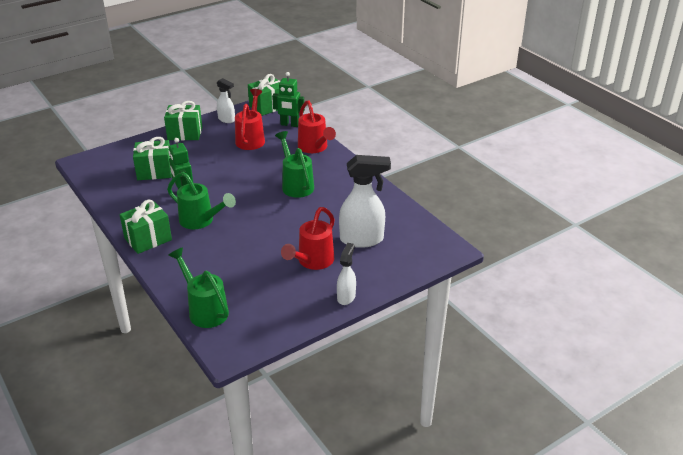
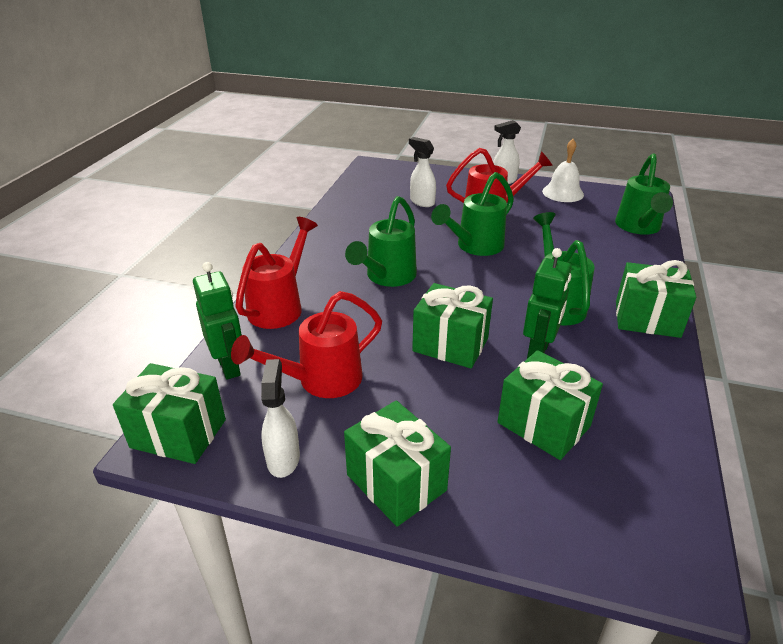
camera: 130 degrees left, 0 degrees up
(223, 175) = (450, 345): none -> green gift
(282, 227) = (474, 247): none -> green watering can
(291, 313) = (563, 193): none -> white bell
(362, 239) = (422, 202): white spray bottle -> white spray bottle, size x0.56

